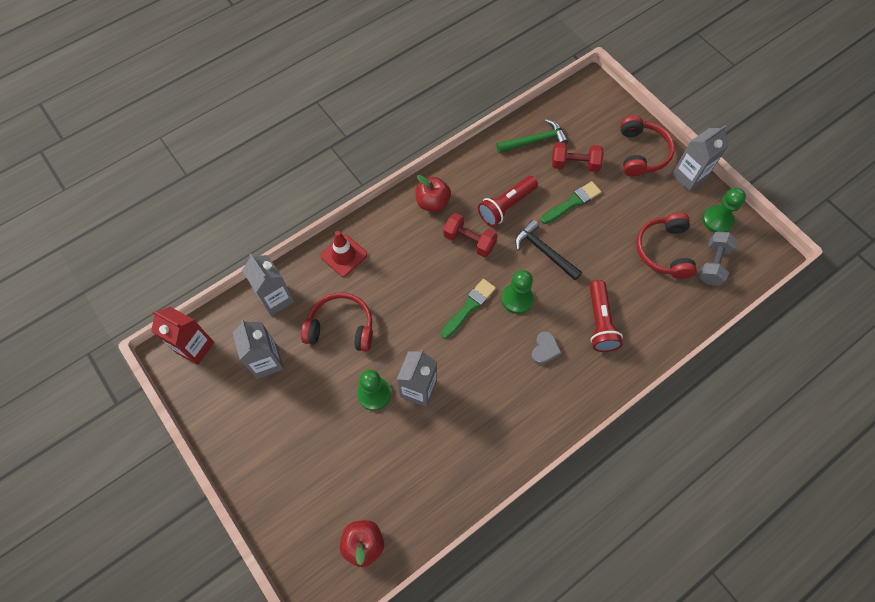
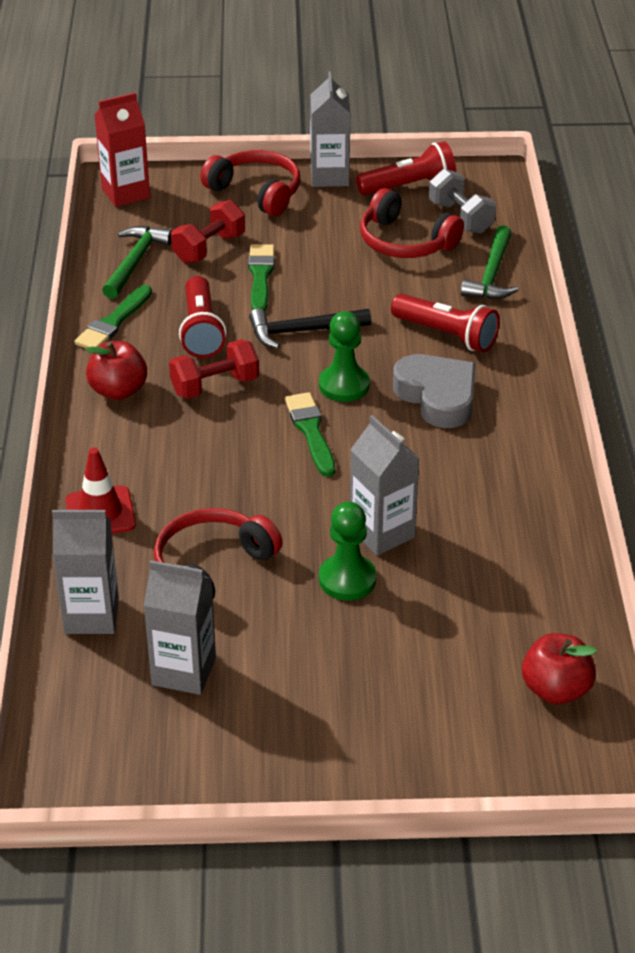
camera: 55 degrees left, 25 degrees down
(195, 347) = (73, 746): red carton -> red carton (125, 193)
(481, 165) = (113, 322): none -> green brush
(544, 350) = (437, 396): grey heart -> grey heart, size x1.84
(674, 312) = (491, 275): none -> green hammer
(717, 220) = (409, 186): green pawn -> red flashlight

